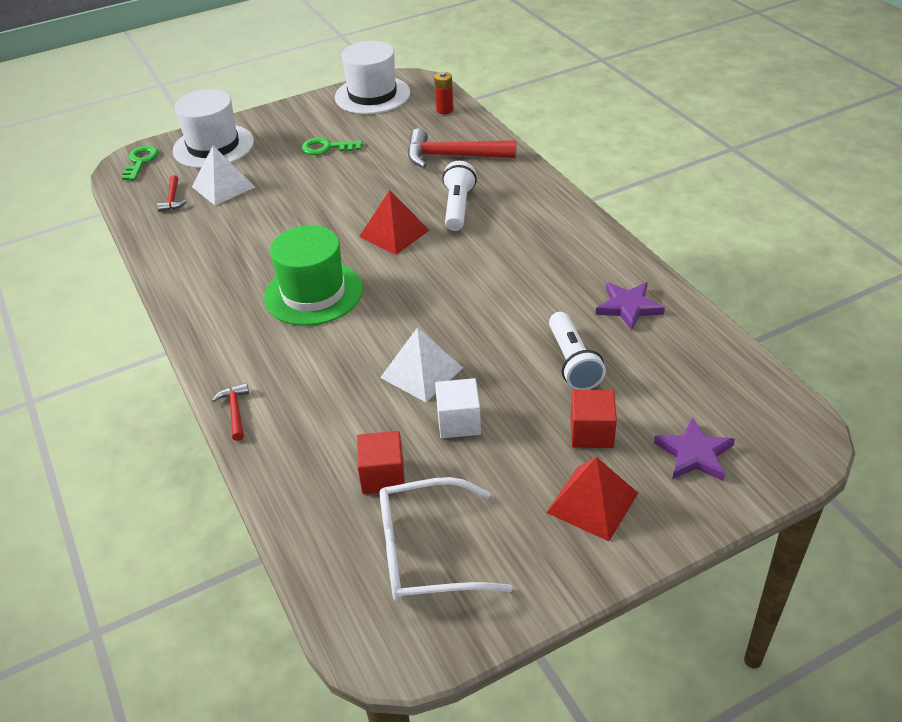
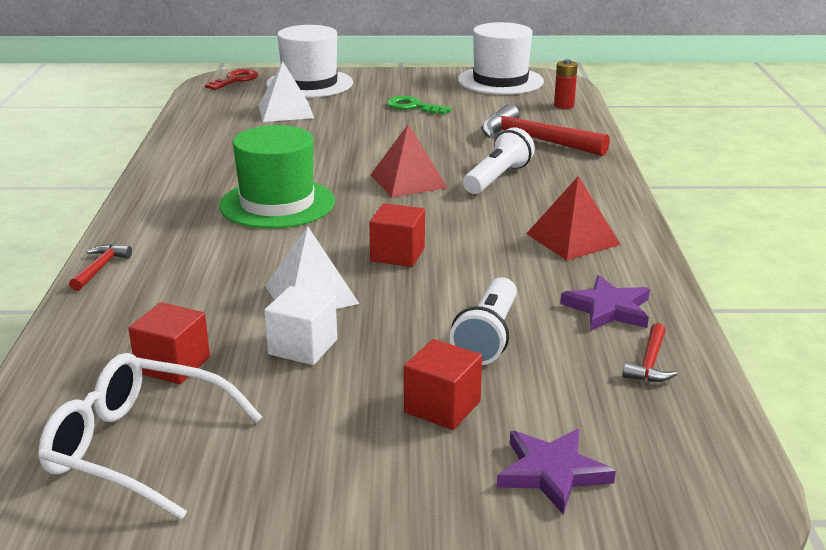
camera: 25 degrees right, 15 degrees down
(140, 161) = (235, 80): green key -> red key
(172, 199) = (232, 109): red hammer -> red hammer (649, 363)
(450, 311) = (397, 254): none -> red cube
(592, 502) = (372, 473): red pyramid -> red pyramid (572, 239)

